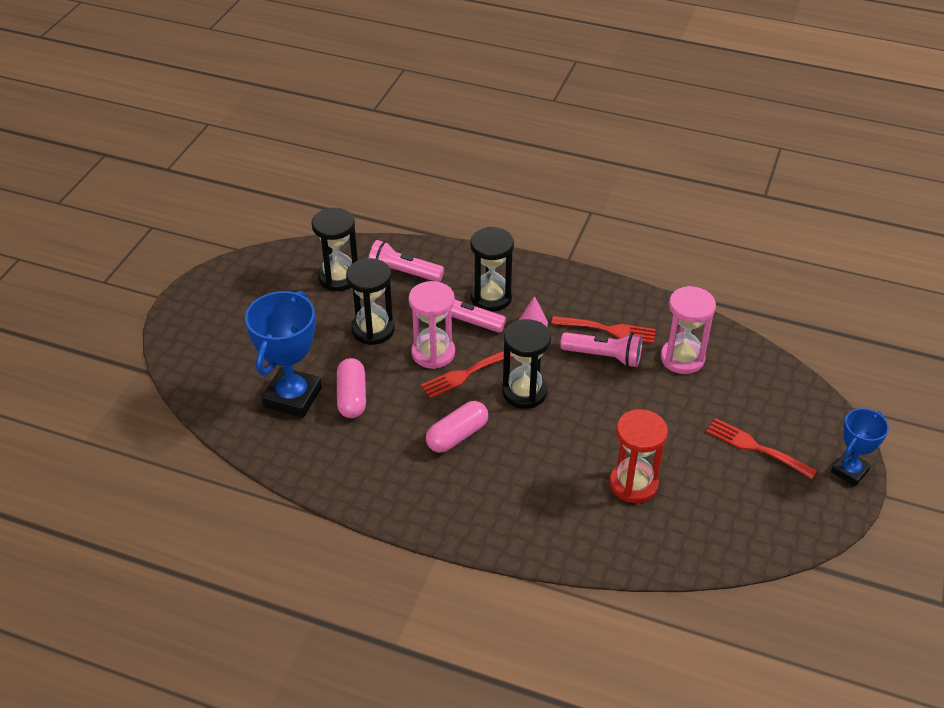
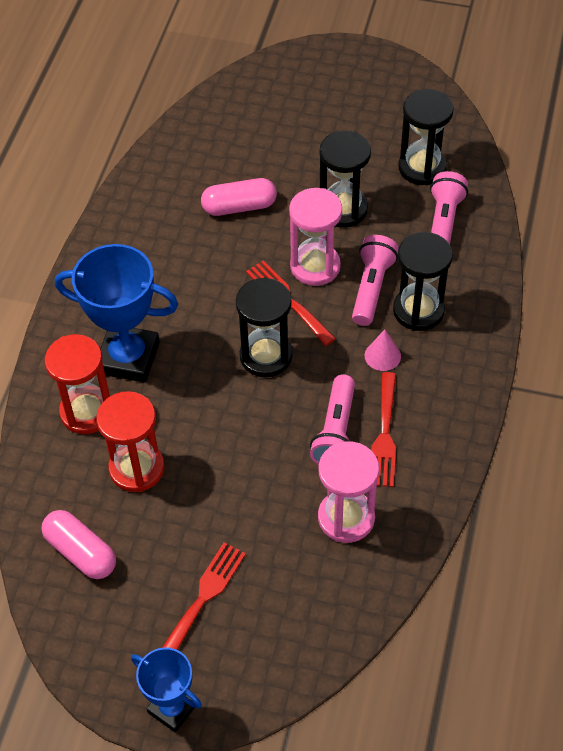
camera: 85 degrees right, 10 degrees up
(293, 397) = (233, 160): blue trophy -> blue trophy (128, 358)
(457, 436) = (194, 301): pink capsule -> pink capsule (81, 552)
(571, 518) = (87, 412): none -> red hourglass

